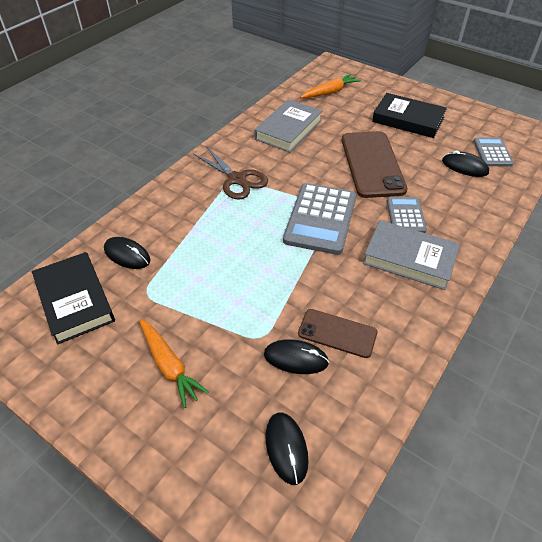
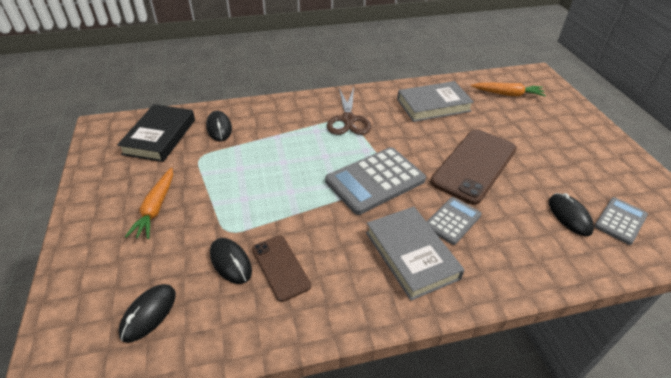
camera: 40 degrees right, 5 degrees down
(408, 119) = (558, 148): black book -> none

